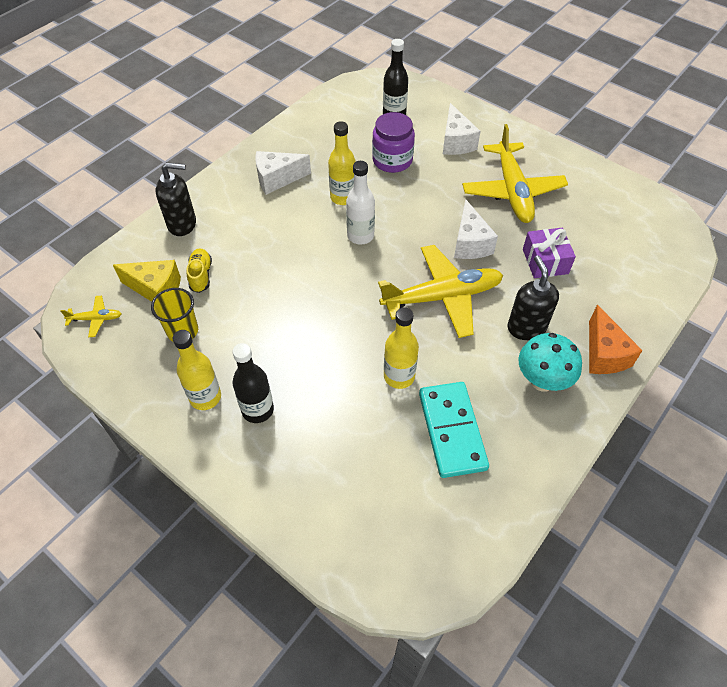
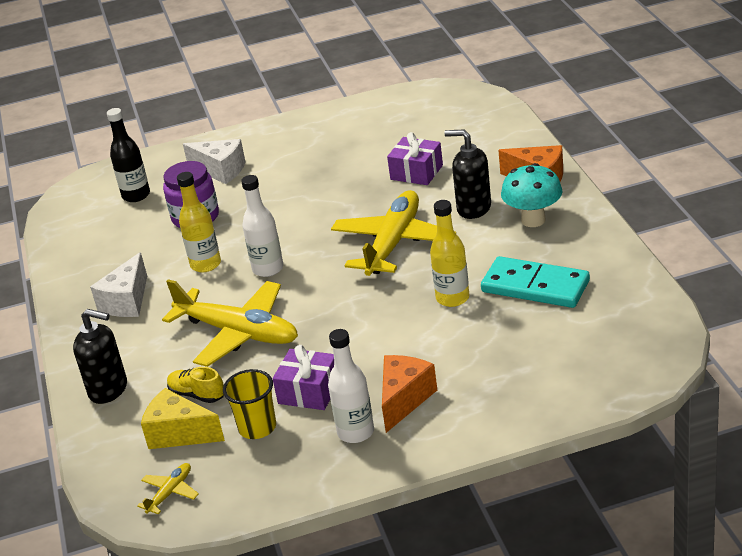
camera: 50 degrees left, 20 degrees down
(156, 289) = (179, 434): yellow cheese -> yellow cheese turned 120 degrees counterclockwise
(182, 224) = (109, 390): black soap dispenser -> black soap dispenser turned 75 degrees clockwise
(205, 397) = (356, 432): yellow bottle -> white bottle
(236, 341) = (309, 391): none -> purple gift
(257, 410) = (404, 399): black bottle -> orange cheese
(470, 243) = (351, 206): white cheese -> none
(512, 191) = (319, 160): yellow plane -> yellow plane (238, 333)

